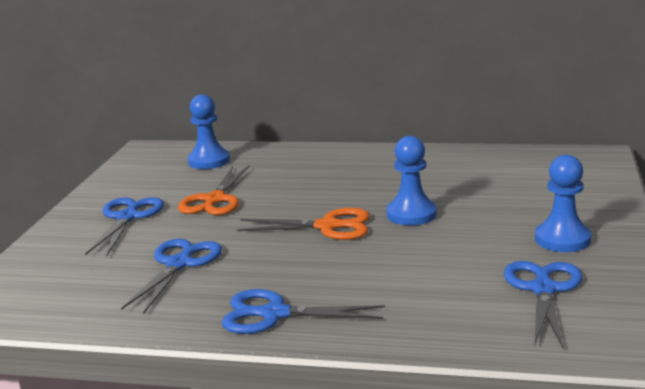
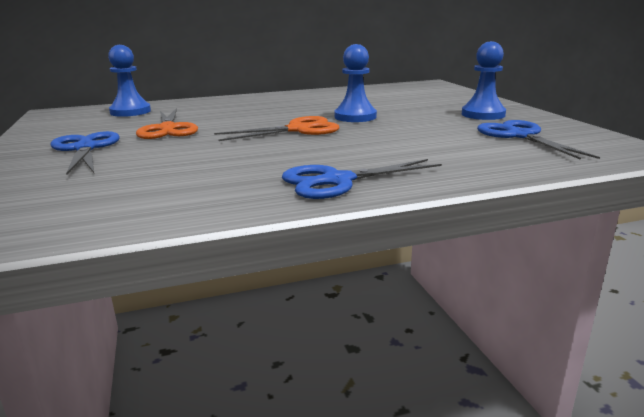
camera: 30 degrees left, 0 degrees up
(179, 264) = (187, 167): blue scissors -> none

